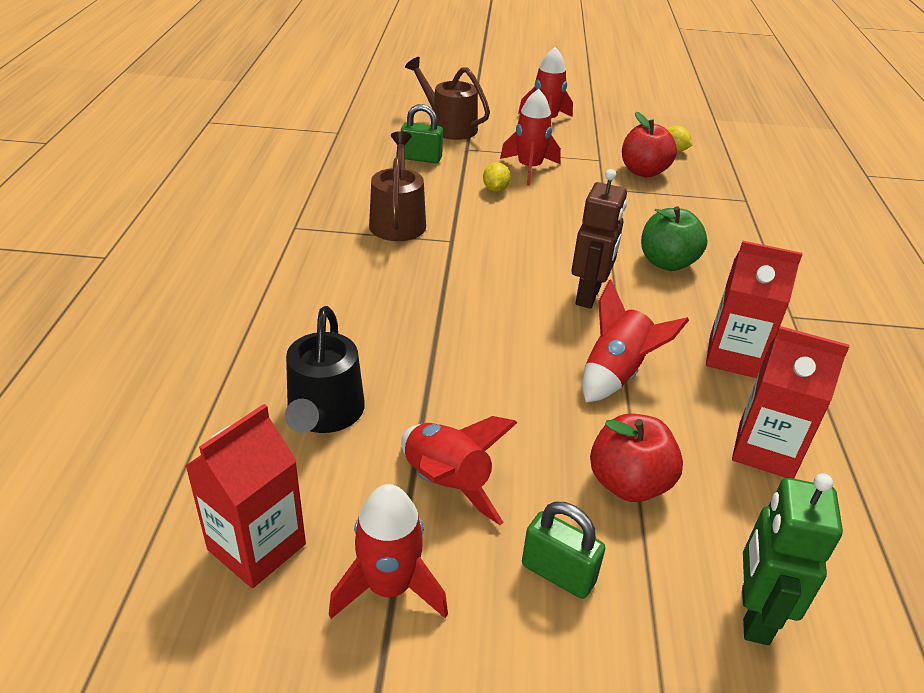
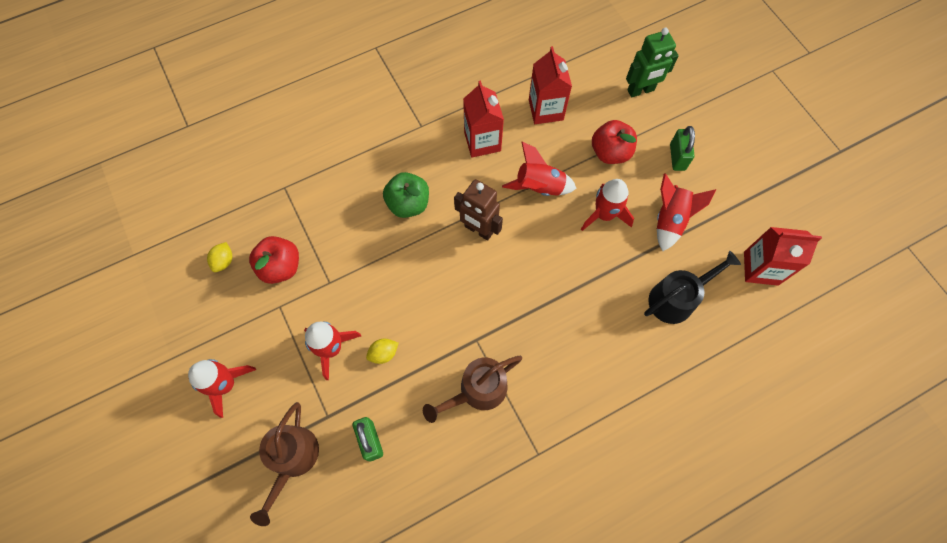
camera: 120 degrees left, 30 degrees up
(389, 587) = (733, 209): red rocket -> red rocket (604, 215)
(588, 296) = (478, 230): brown robot -> brown robot turned 135 degrees counterclockwise

